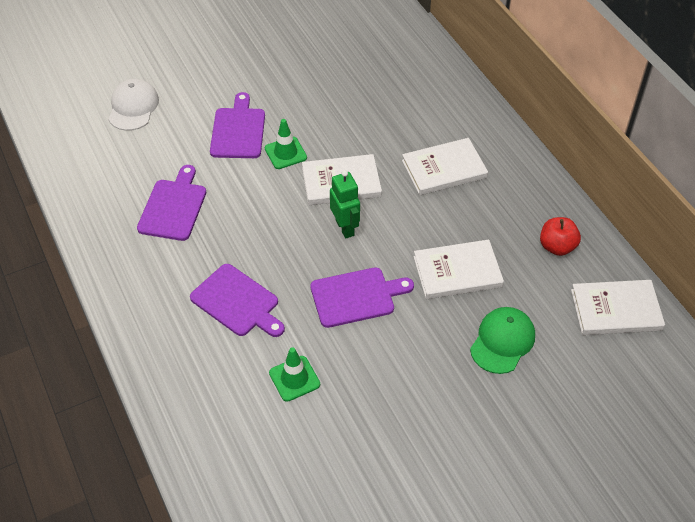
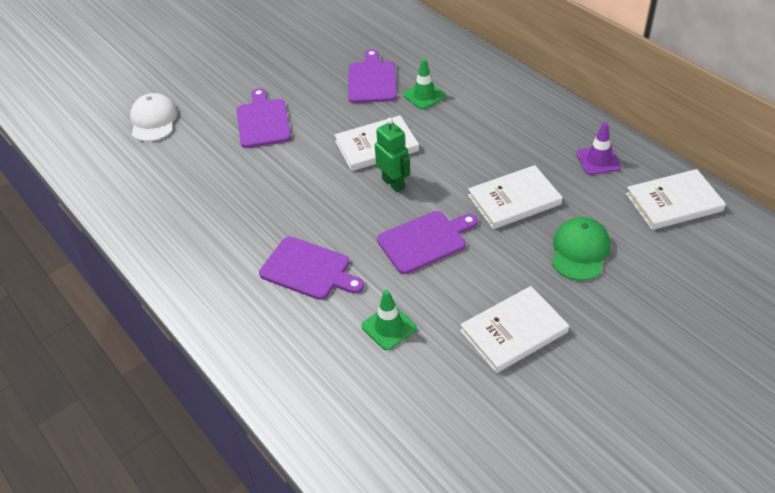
camera: 10 degrees left, 5 degrees down
(173, 207) = (219, 198): purple cutting board -> purple cutting board (372, 80)
(285, 153) = (315, 131): green traffic cone -> green traffic cone (424, 96)
(444, 169) = (469, 117): white book -> white book (513, 331)
(557, 247) = (598, 160): red apple -> purple traffic cone

